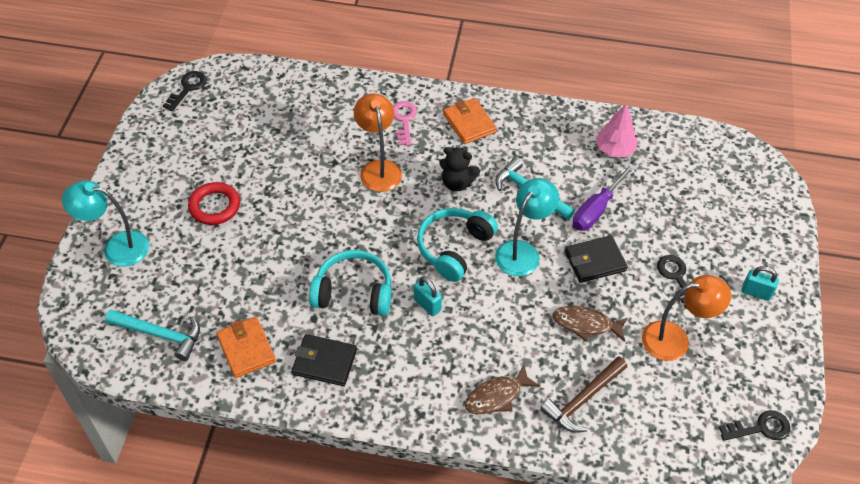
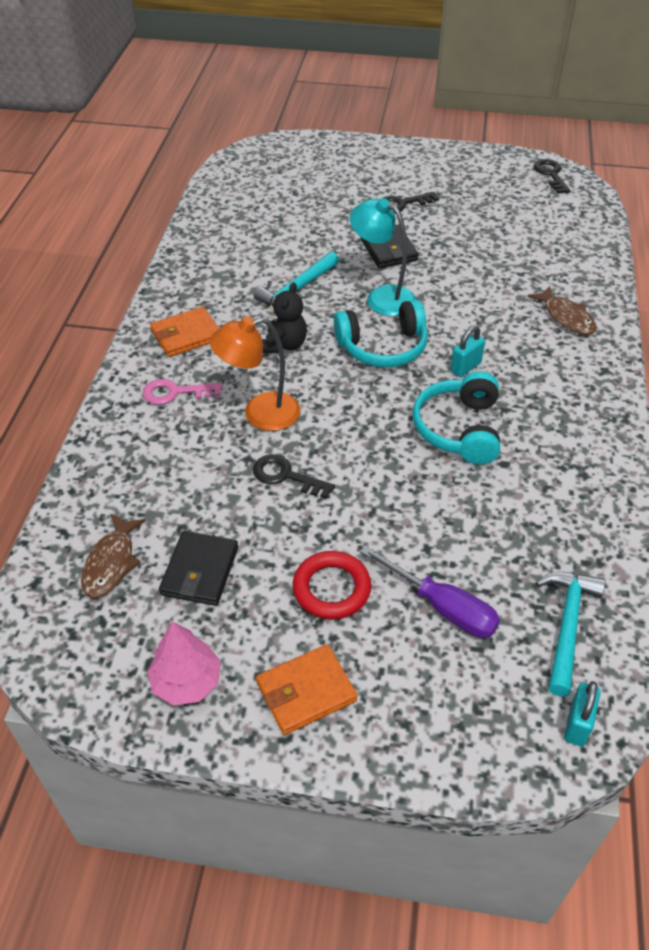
camera: 90 degrees left, 5 degrees down
(117, 247) = (422, 712): turquoise lamp -> none
(188, 88) = (71, 660): black key -> black key (286, 476)
(246, 349) = (564, 526): orange wallet -> orange wallet (306, 691)
(324, 362) = (563, 449): black wallet -> black wallet (200, 571)
(454, 248) = (383, 347): turquoise headphones -> turquoise headphones turned 45 degrees counterclockwise
(583, 400) = (553, 264): brown hammer -> none
(586, 324) = (467, 259): brown fish -> brown fish (111, 562)
(596, 209) = (320, 246): purple screwdriver -> purple screwdriver (442, 607)
(614, 149) = (236, 230): pink tree -> pink tree (186, 682)
(675, 339) = (473, 209): orange lamp -> none
(756, 292) = (412, 164): turquoise padlock -> turquoise padlock (577, 724)

